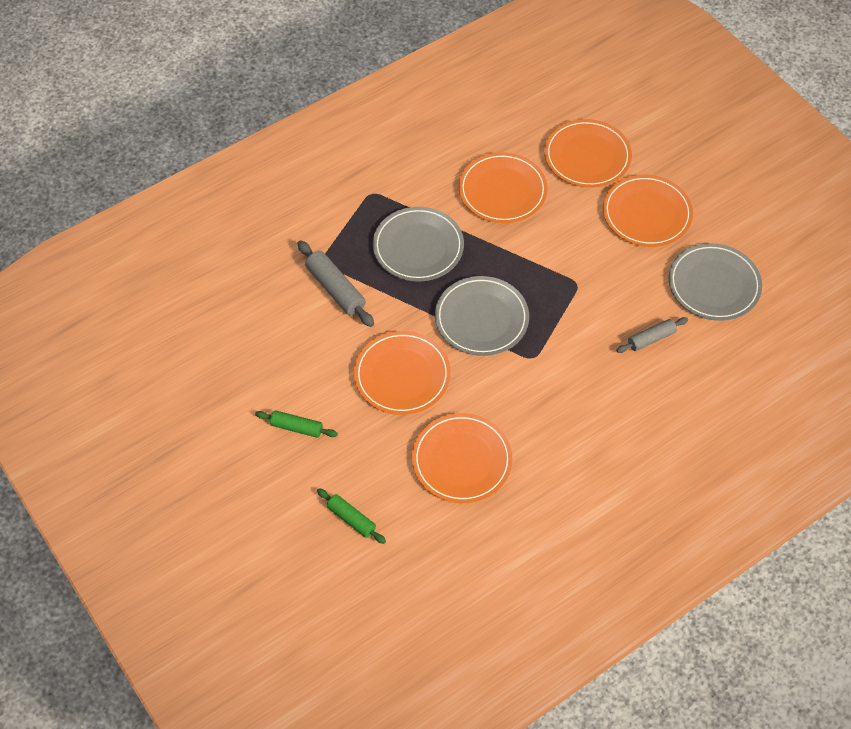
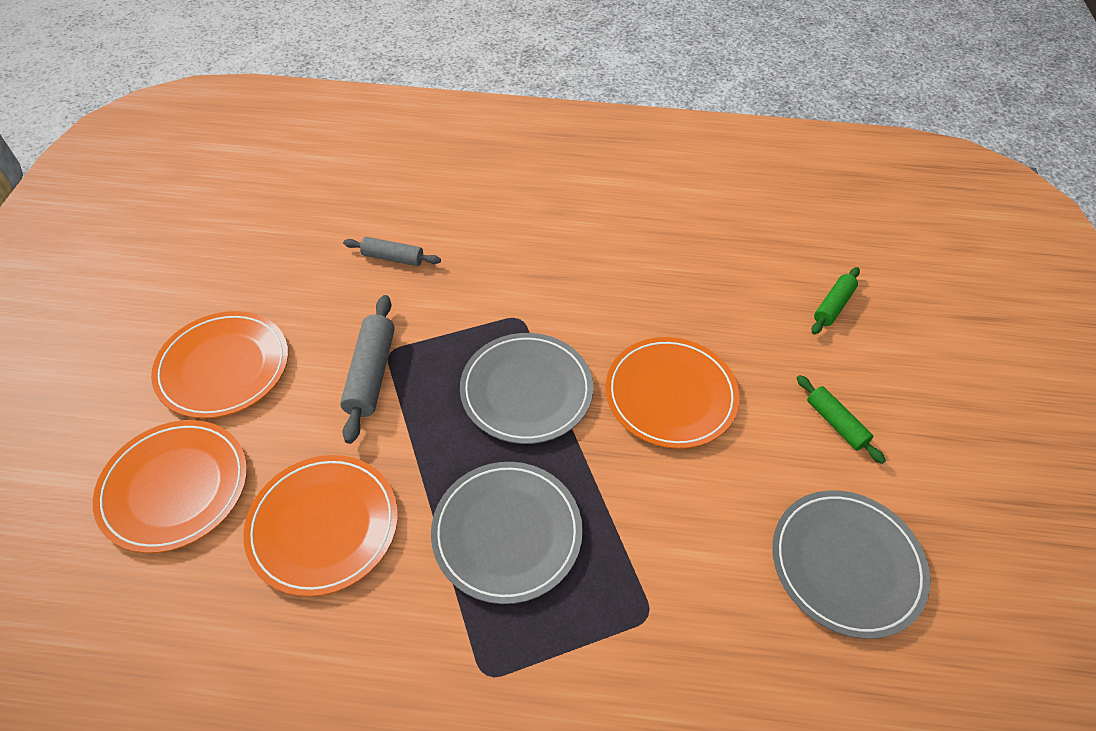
camera: 140 degrees left, 5 degrees down
(335, 289) = (664, 557): grey rolling pin -> grey rolling pin (371, 374)
(351, 519) = (833, 306): green rolling pin -> green rolling pin turned 45 degrees clockwise
(461, 460) = (681, 283): orange plate -> none
(714, 285) = (274, 259): grey plate -> grey plate (846, 564)

